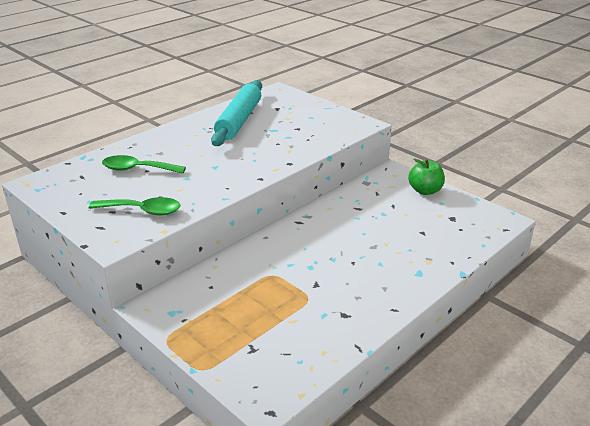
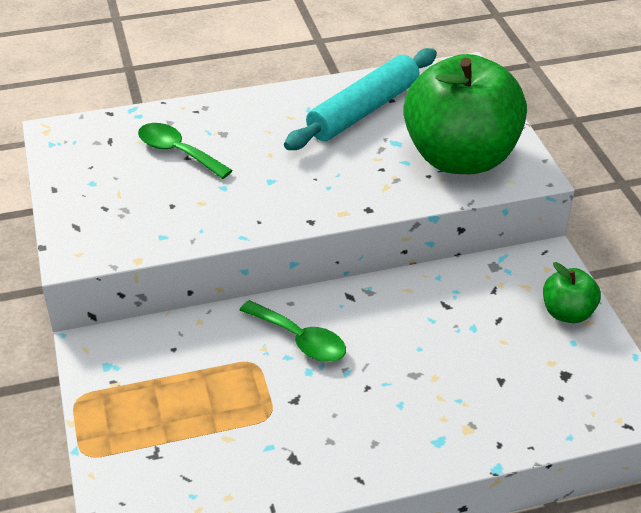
camera: 30 degrees right, 10 degrees up
(142, 211) = (136, 220): green spoon -> green spoon (300, 340)
(317, 127) = (460, 158): none -> green apple

